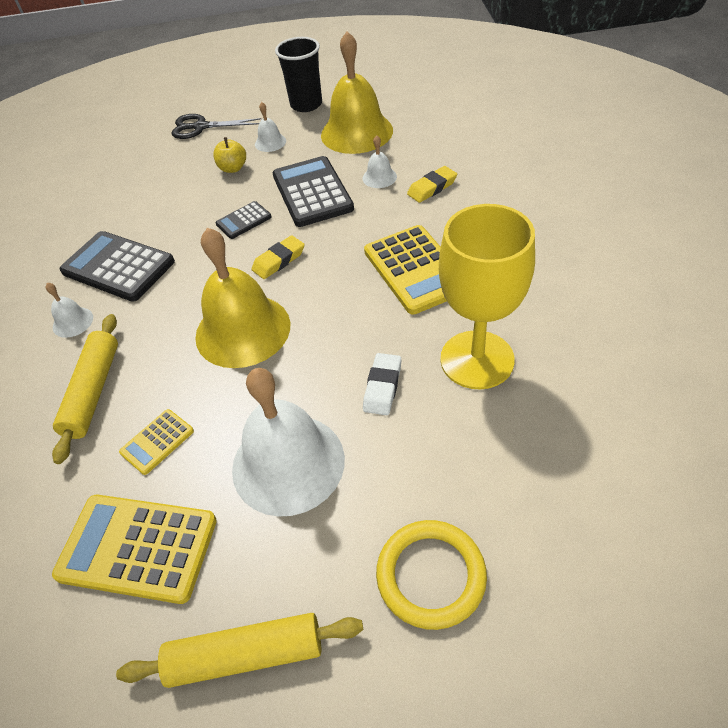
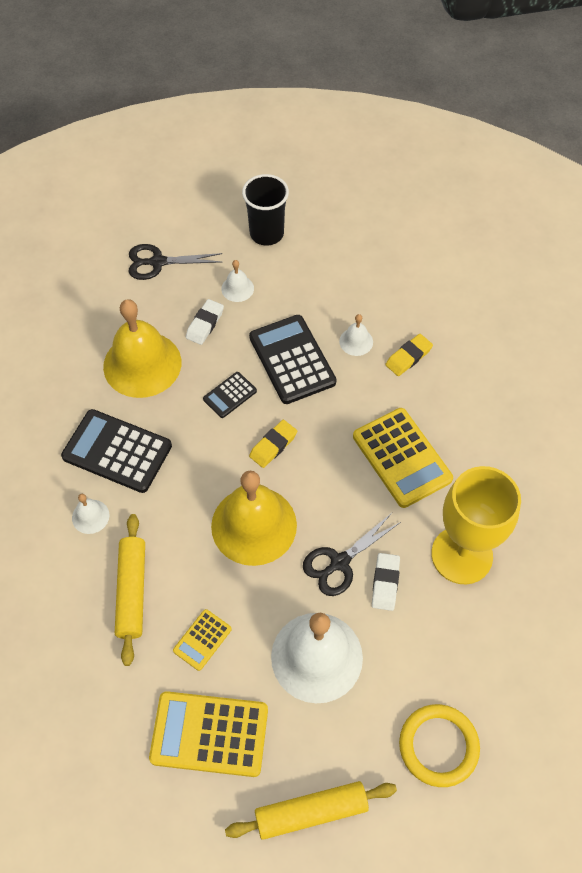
camera: 10 degrees left, 10 degrees up
(233, 168) = (205, 324): yellow apple -> white eraser
(332, 366) = (339, 562): none -> black scissors
(356, 132) = (326, 278): yellow bell -> yellow bell (142, 364)

